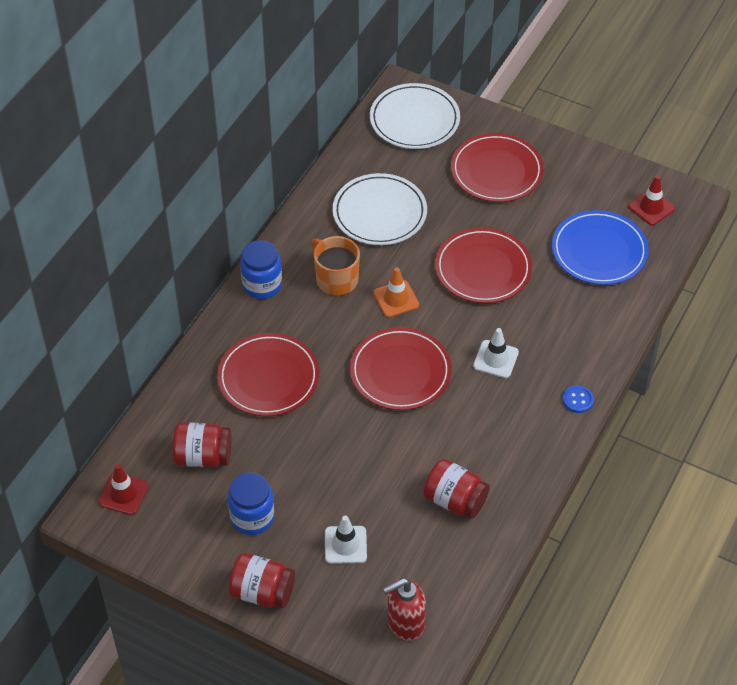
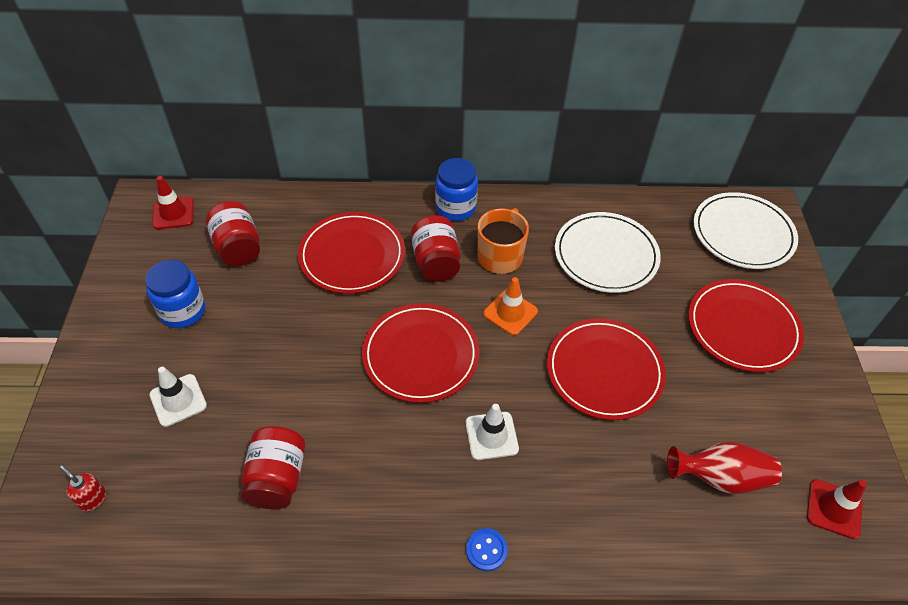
camera: 60 degrees right, 0 degrees up
(262, 592) = (96, 355): red jar -> red jar (436, 262)
(405, 623) = (93, 499): red soap dispenser -> red soap dispenser, size x0.54
(599, 251) = (720, 477): blue plate -> red vase

